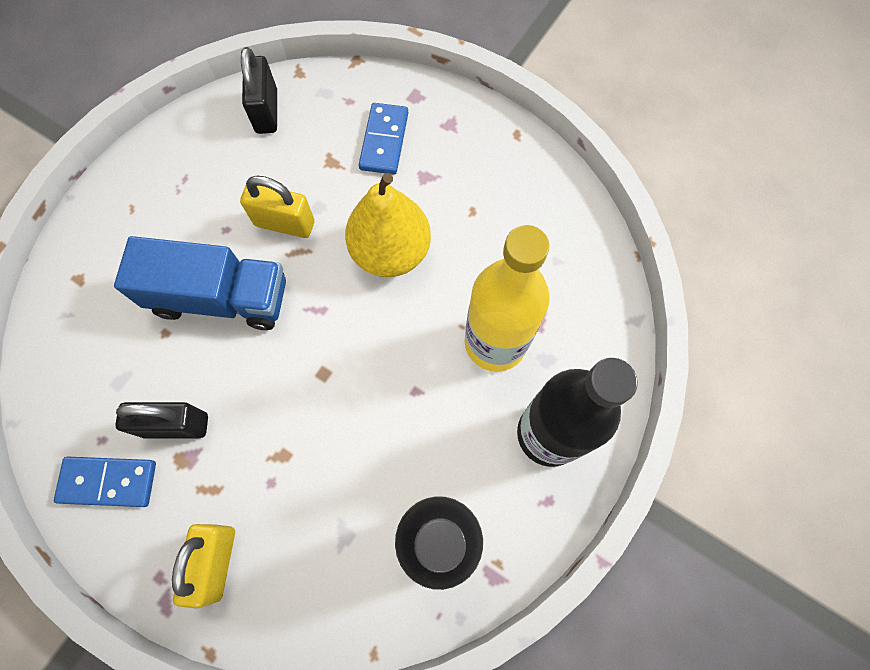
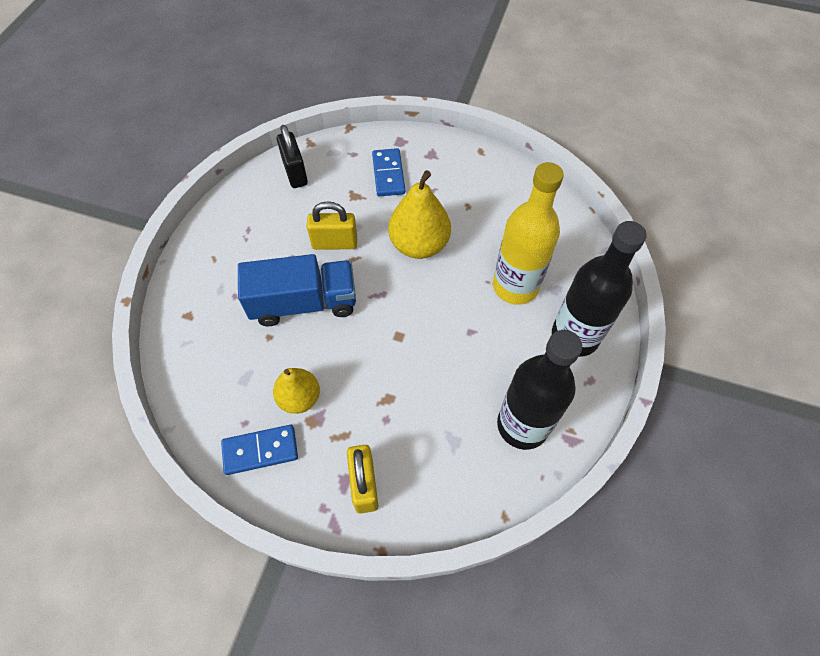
camera: 15 degrees left, 10 degrees down
(175, 425) = (299, 398): black padlock -> yellow pear

